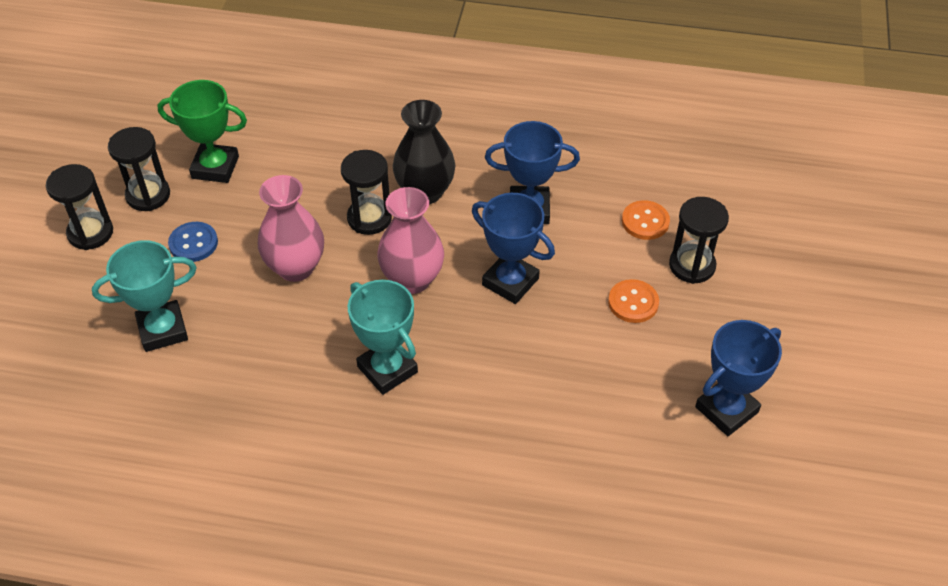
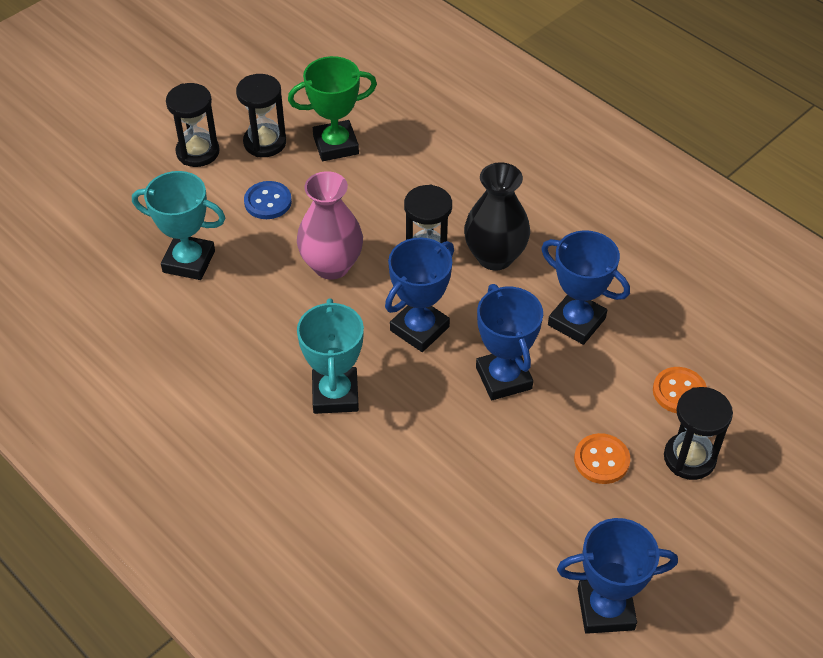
camera: 35 degrees right, 0 degrees up
(215, 167) = (336, 145): green trophy -> green trophy turned 60 degrees counterclockwise
(412, 279) = (419, 329): pink vase -> blue trophy

